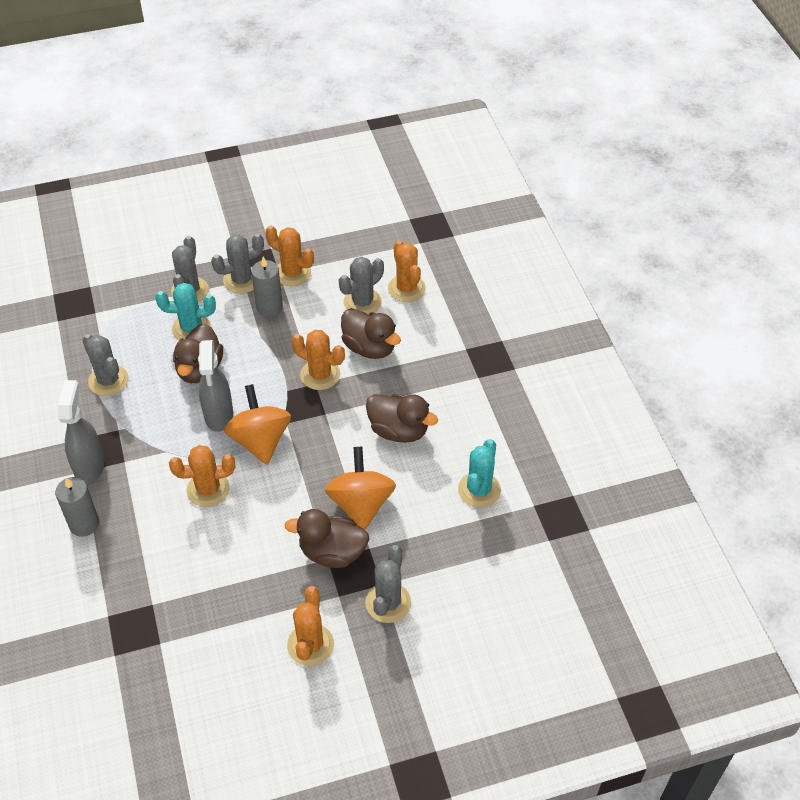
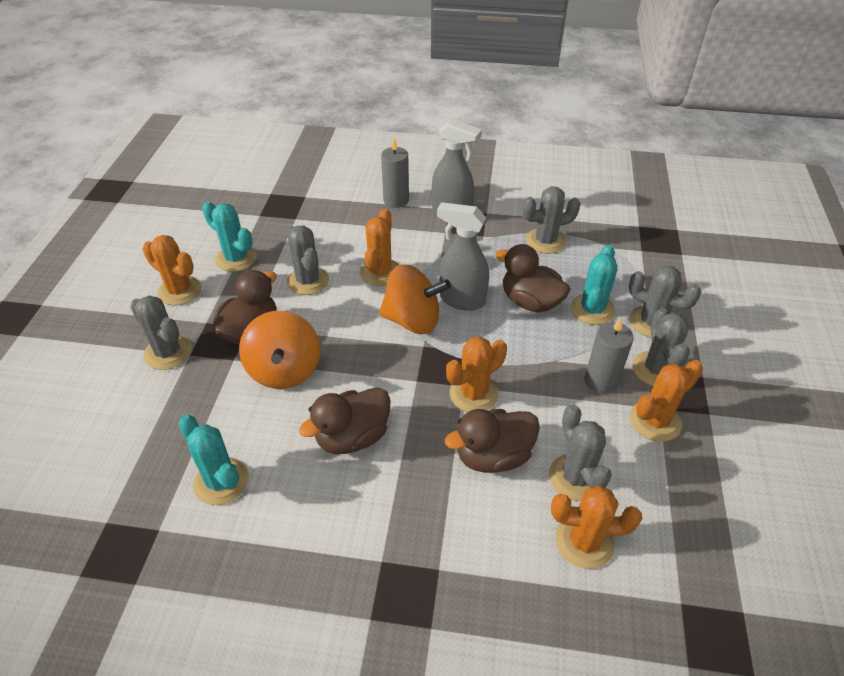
camera: 115 degrees right, 5 degrees down
(241, 623) = (236, 258): none -> turquoise cactus
(246, 542) = (308, 281): none -> grey cactus
(361, 504) = (285, 370): orange spinning top -> orange spinning top turned 60 degrees clockwise

